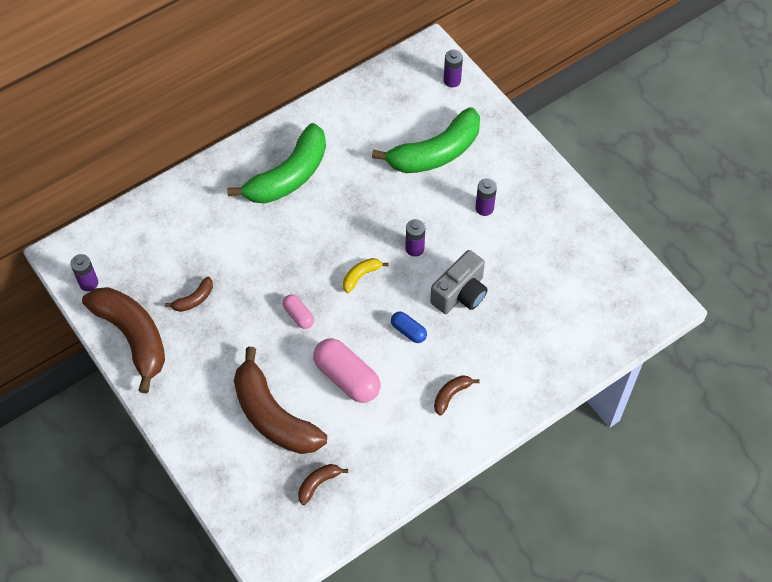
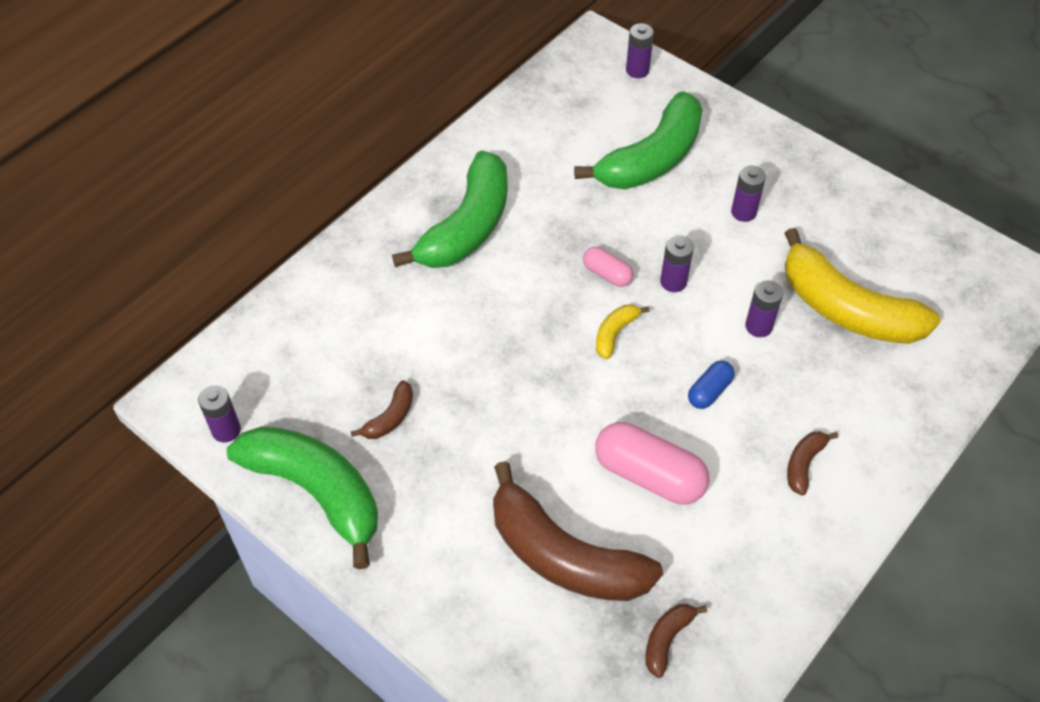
camera: 15 degrees left, 5 degrees down
(132, 337) = (316, 491): brown banana -> green banana
(298, 315) = (548, 405): pink capsule -> pink capsule (607, 274)
(408, 331) = (709, 391): blue capsule -> blue capsule turned 75 degrees counterclockwise
(460, 294) = (758, 326): grey camera -> purple battery
(526, 295) = (846, 309): none -> yellow banana

